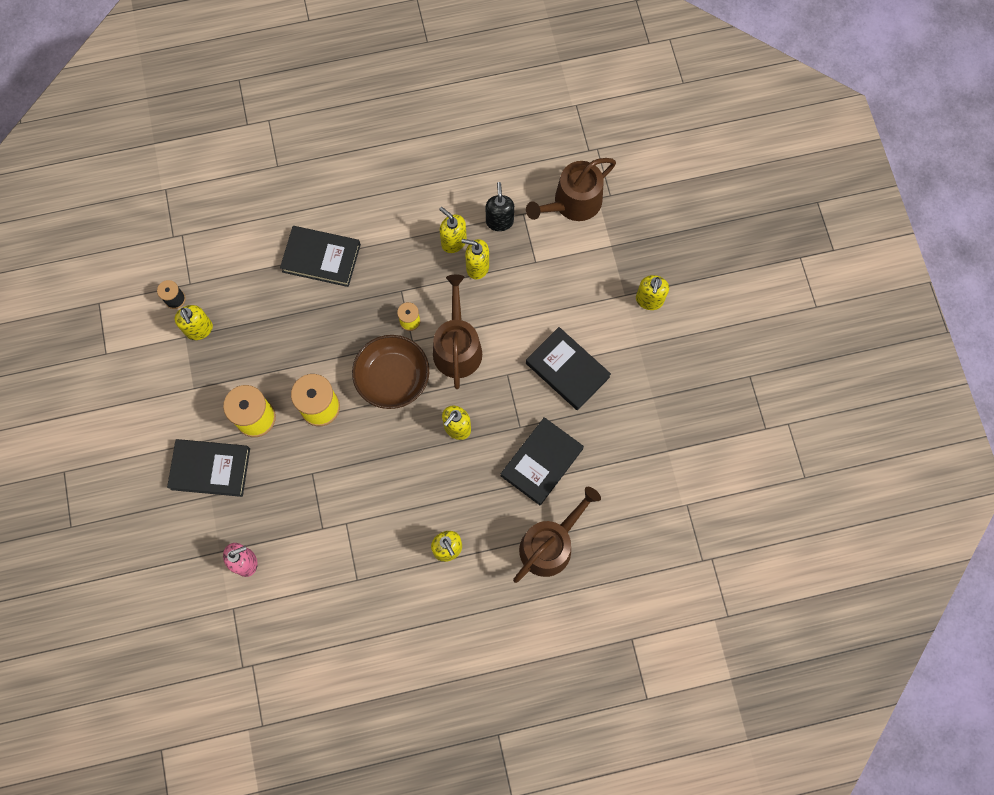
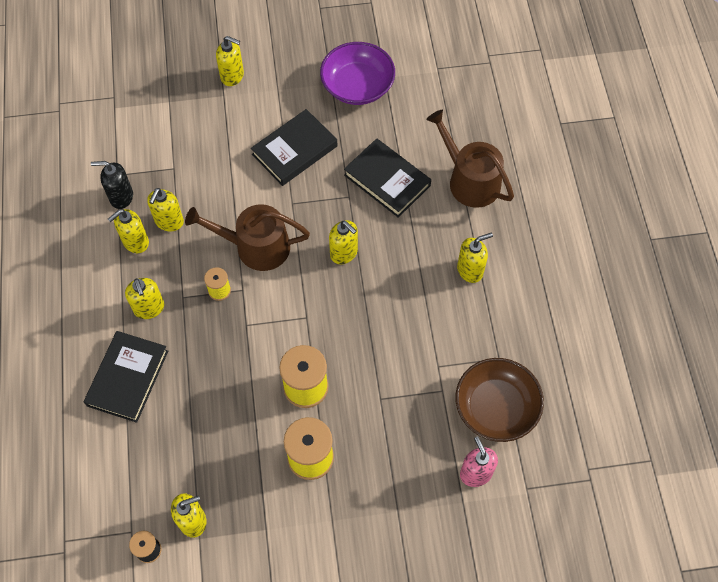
camera: 85 degrees left, 10 degrees down
(210, 469) = (366, 510): black book -> none
(388, 264) = (149, 308): none -> yellow soap dispenser
(392, 378) = (281, 311): brown bowl -> brown bowl (496, 407)
(572, 203) = (115, 130): brown watering can -> none
(653, 424) = (357, 86): none -> purple bowl

